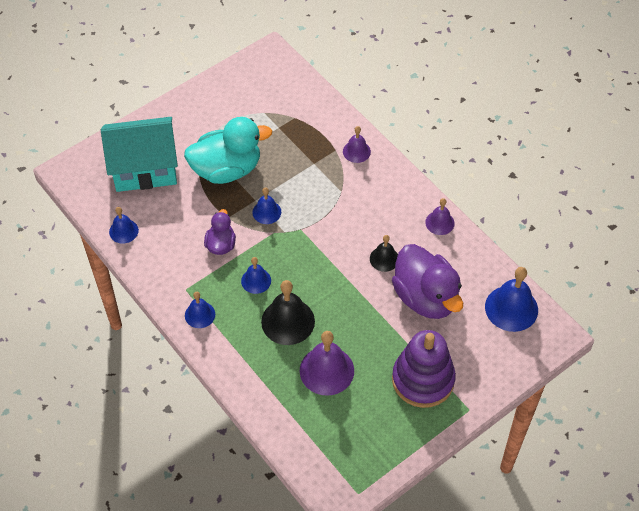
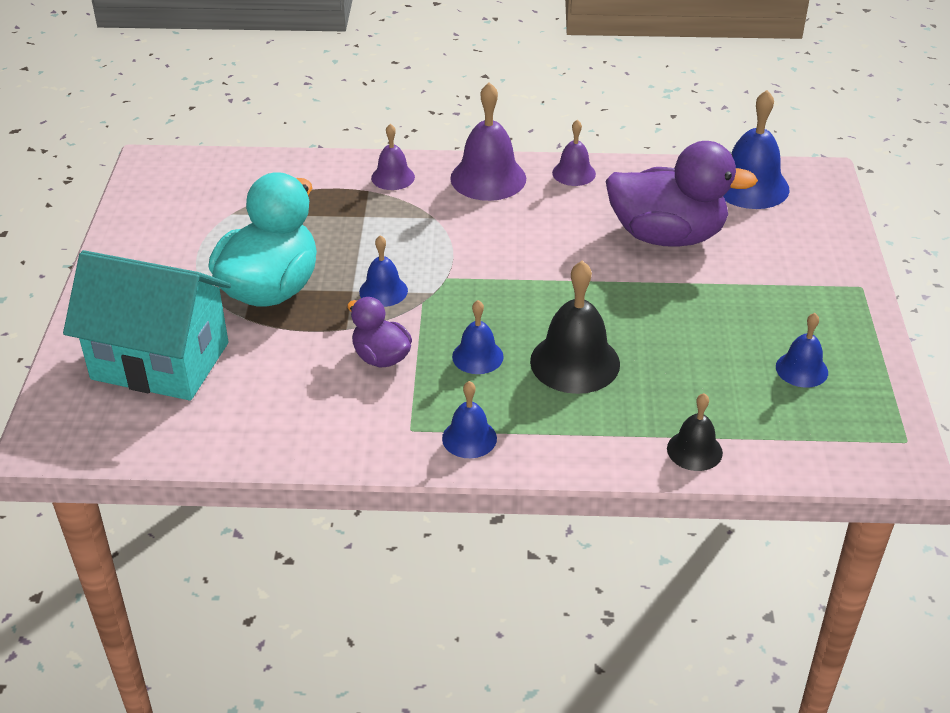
camera: 50 degrees left, 15 degrees down
(123, 231) = (233, 438): blue bell -> blue bell (801, 369)
(144, 169) = (160, 361): turquoise house -> turquoise house turned 75 degrees clockwise
(326, 370) = (688, 369): purple bell -> purple bell (488, 178)
(384, 259) = (574, 237): black bell -> black bell (694, 450)
(423, 380) = (784, 299): purple stacking toy -> none

